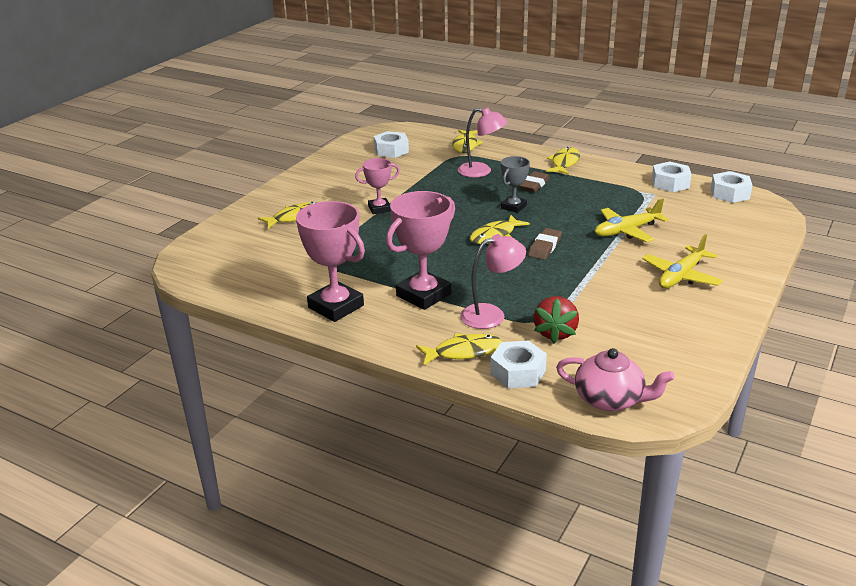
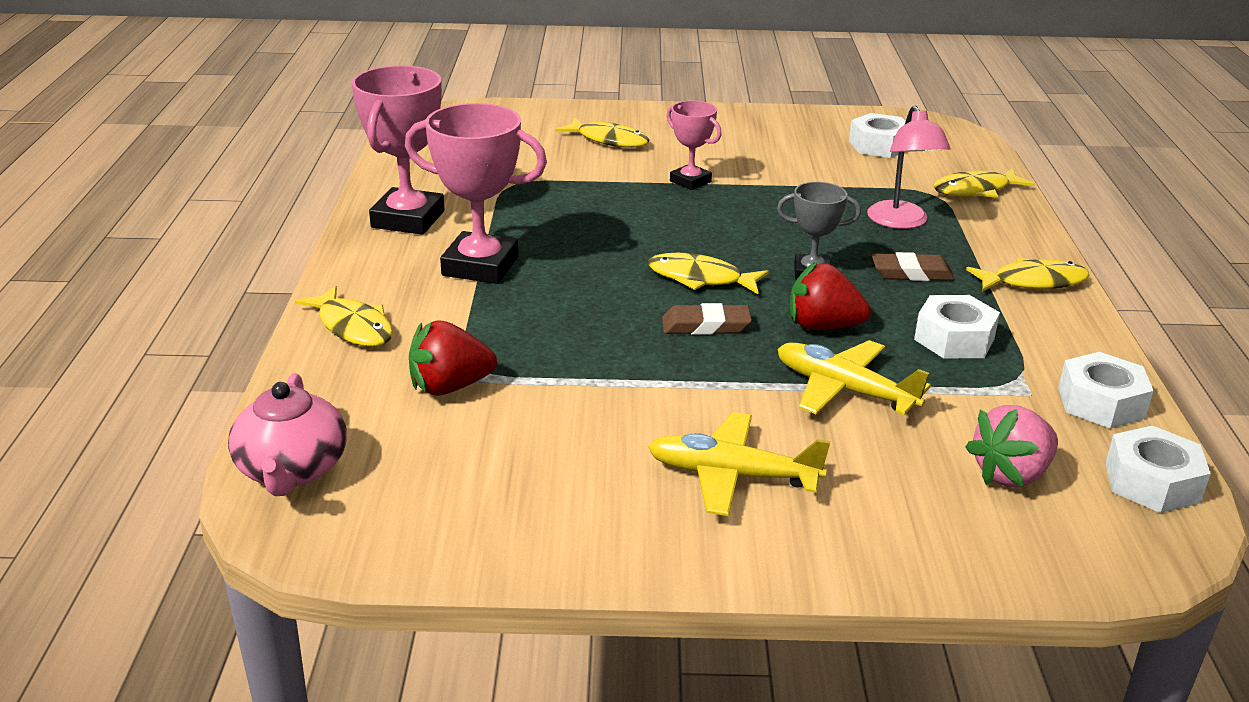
camera: 60 degrees right, 0 degrees up
(491, 314) = (465, 326): pink lamp -> none
(518, 372) = (325, 378): white nut -> white nut (954, 339)
(567, 219) = (823, 326): none -> red strawberry
(711, 217) = (1011, 474): none -> pink strawberry

